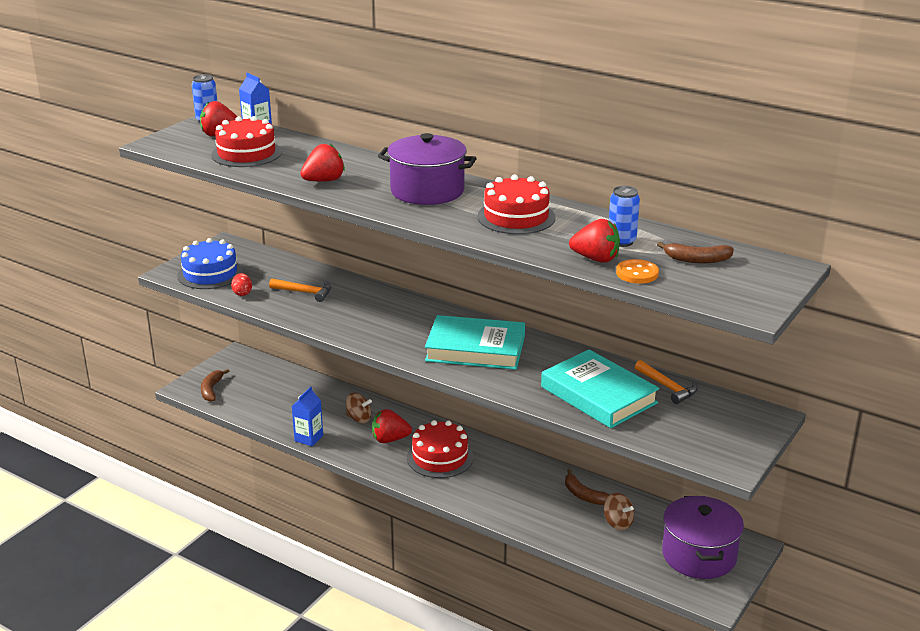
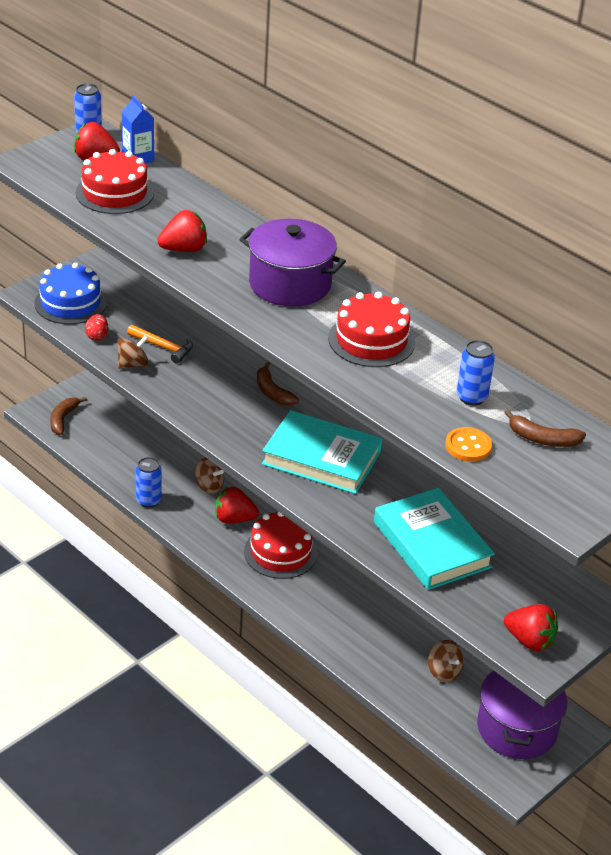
camera: 10 degrees right, 10 degrees up
(282, 308) = (133, 364): none -> brown spinning top
(309, 438) = (148, 500): blue carton -> blue can
(584, 495) = (420, 630): brown banana -> brown banana (272, 392)
(596, 259) = (432, 417): red strawberry -> red strawberry (529, 640)
(667, 387) = (511, 549): orange hammer -> none

